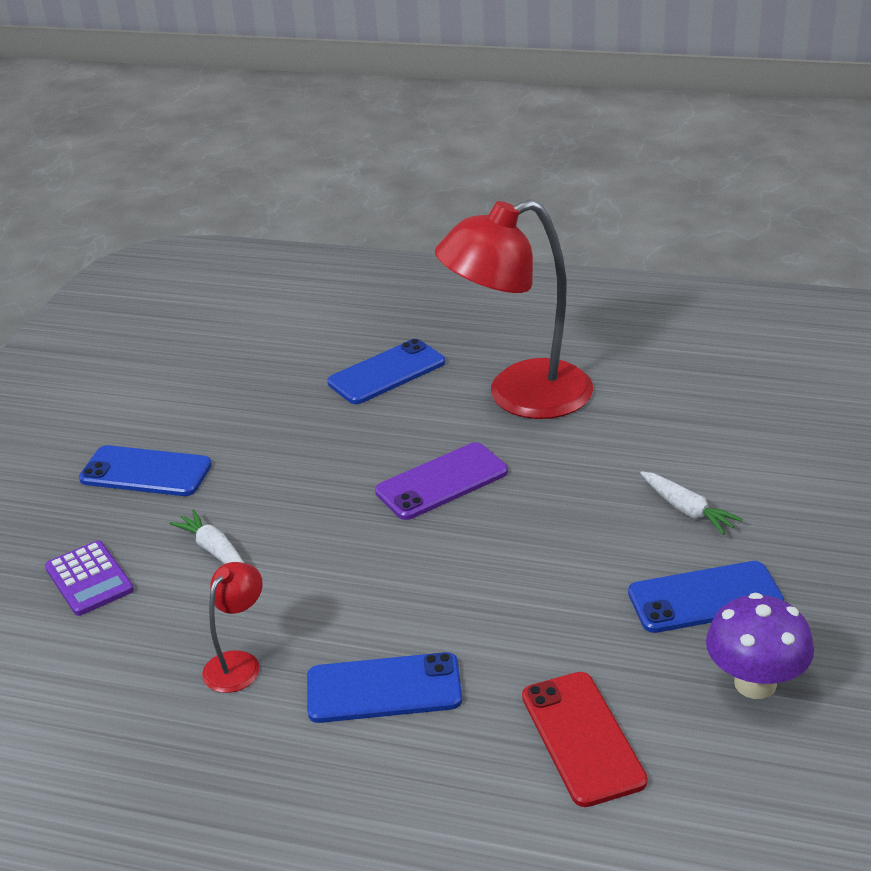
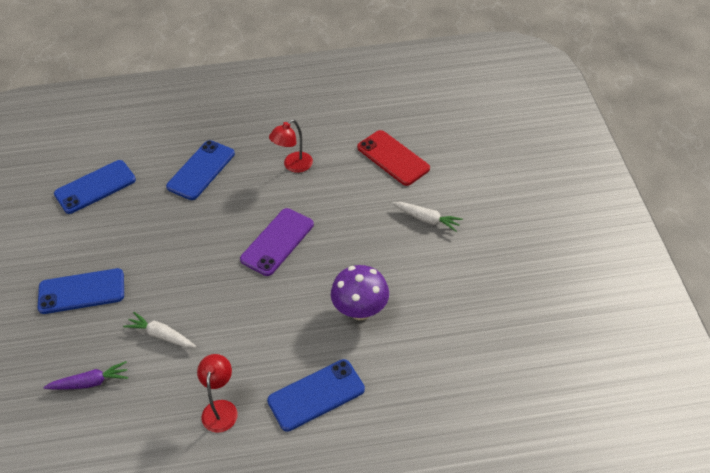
camera: 25 degrees left, 15 degrees up
(89, 579) = (90, 382): purple calculator -> purple carrot
(520, 396) = (293, 166): red lamp -> red lamp, size x0.44
(582, 738) = (440, 387): red phone -> red phone (393, 158)
(705, 598) = (463, 275): blue phone -> blue phone (95, 187)
(755, 683) = (512, 321): purple mushroom -> purple mushroom (360, 310)

